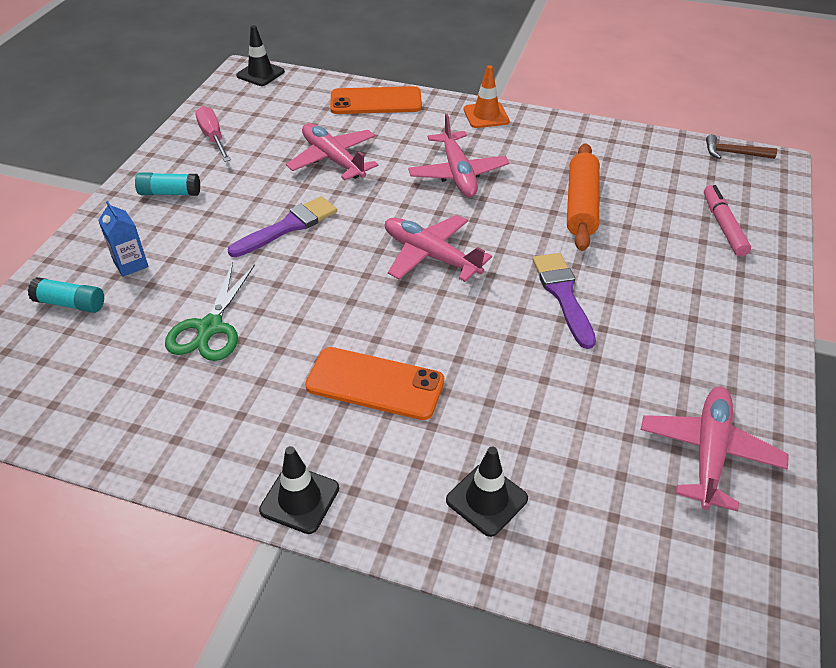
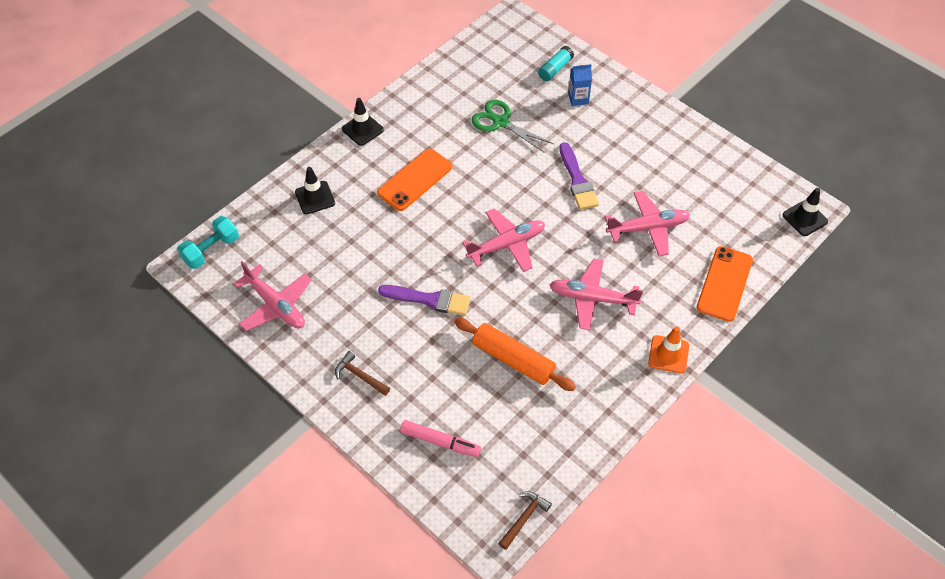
camera: 115 degrees right, 10 degrees up
(170, 193) = (647, 129): turquoise glue stick -> none
(213, 137) = (711, 166): pink screwdriver -> none
(697, 604) = (211, 250): none -> turquoise dumbbell
(718, 317) = (359, 376): none -> brown hammer

